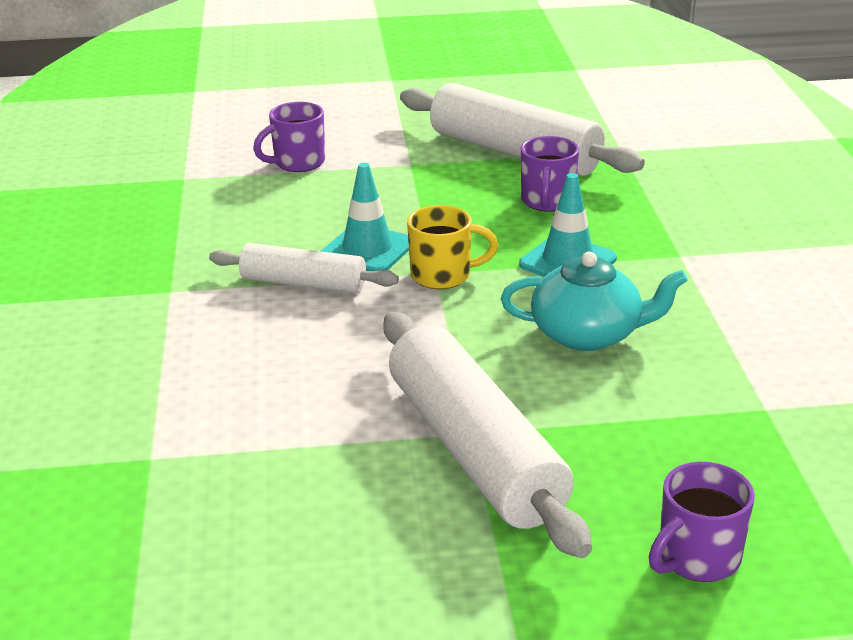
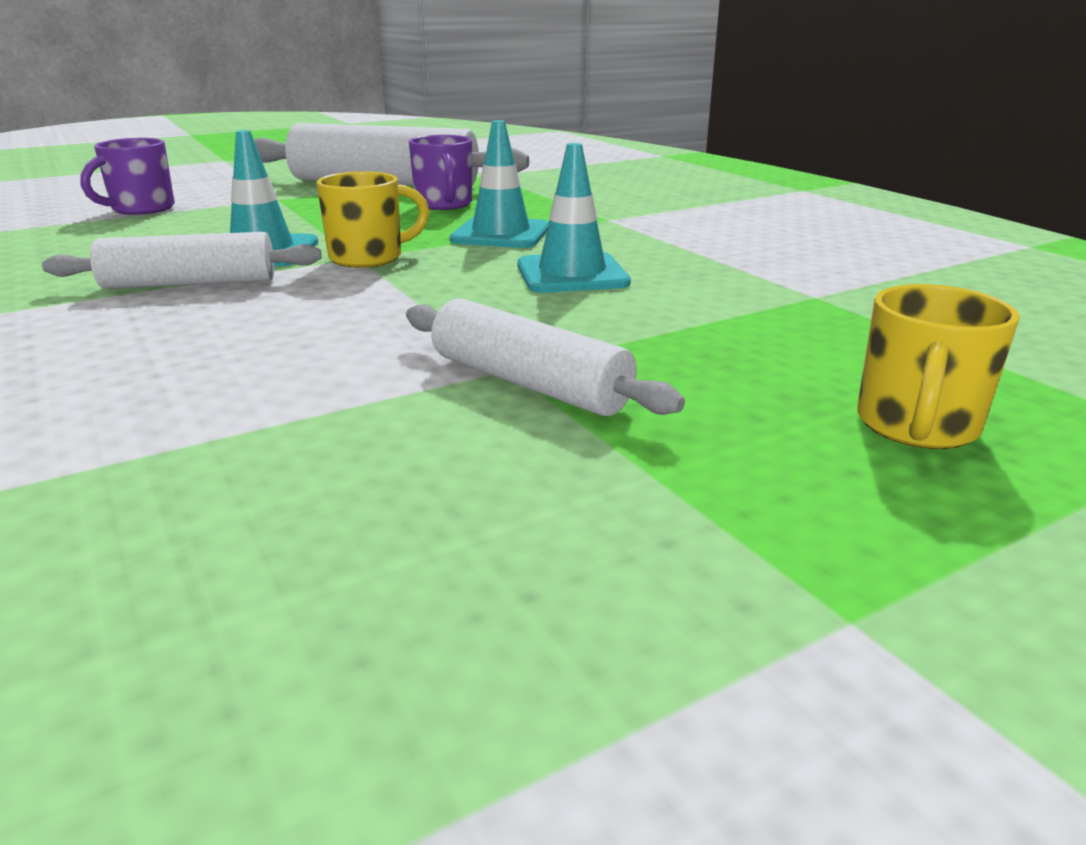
camera: 25 degrees left, 5 degrees down
(474, 450) = (528, 383): white rolling pin -> white rolling pin, size x0.58
(588, 334) = (572, 274): turquoise teapot -> turquoise traffic cone
(697, 558) = (916, 426): purple mug -> yellow mug

